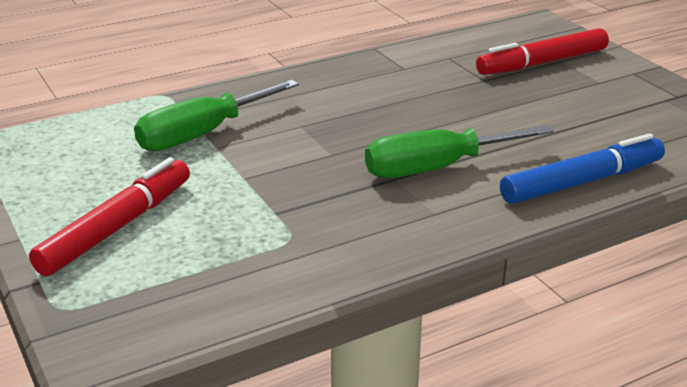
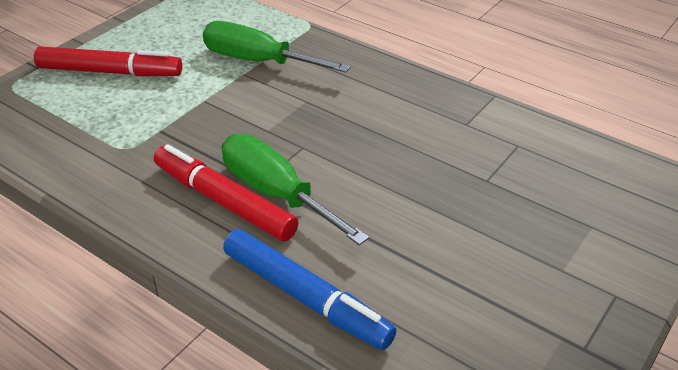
camera: 65 degrees right, 10 degrees up
(542, 63) = (568, 213): red marker -> red marker (224, 201)

